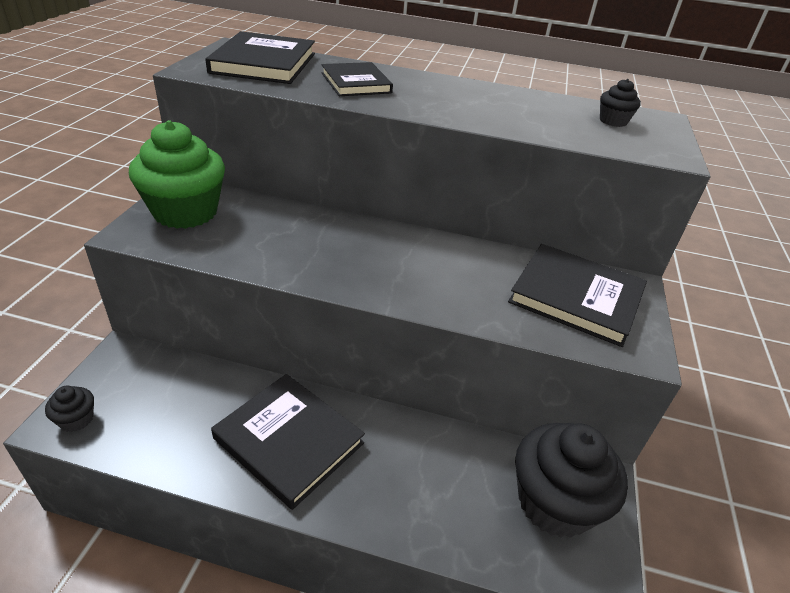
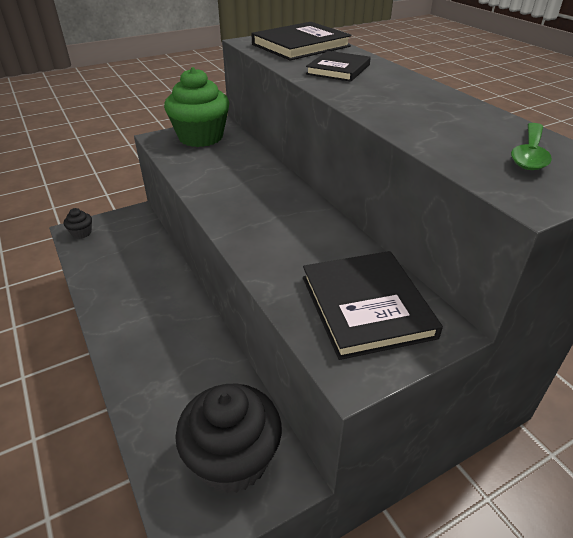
camera: 50 degrees right, 0 degrees up
(288, 441) = (144, 303): black book -> none
(613, 121) = (529, 154): black cupcake -> green spoon

